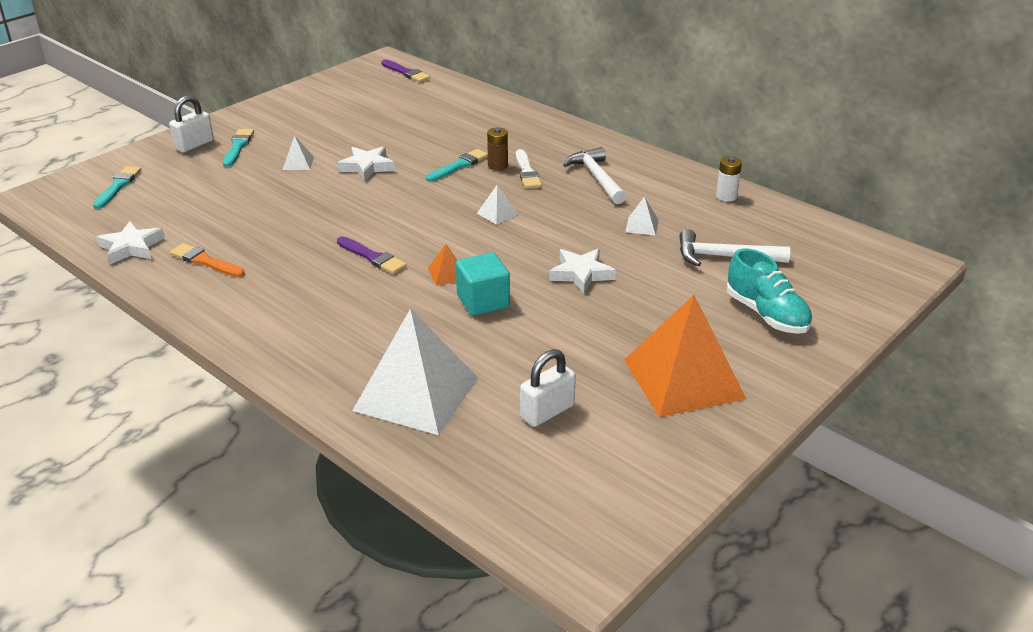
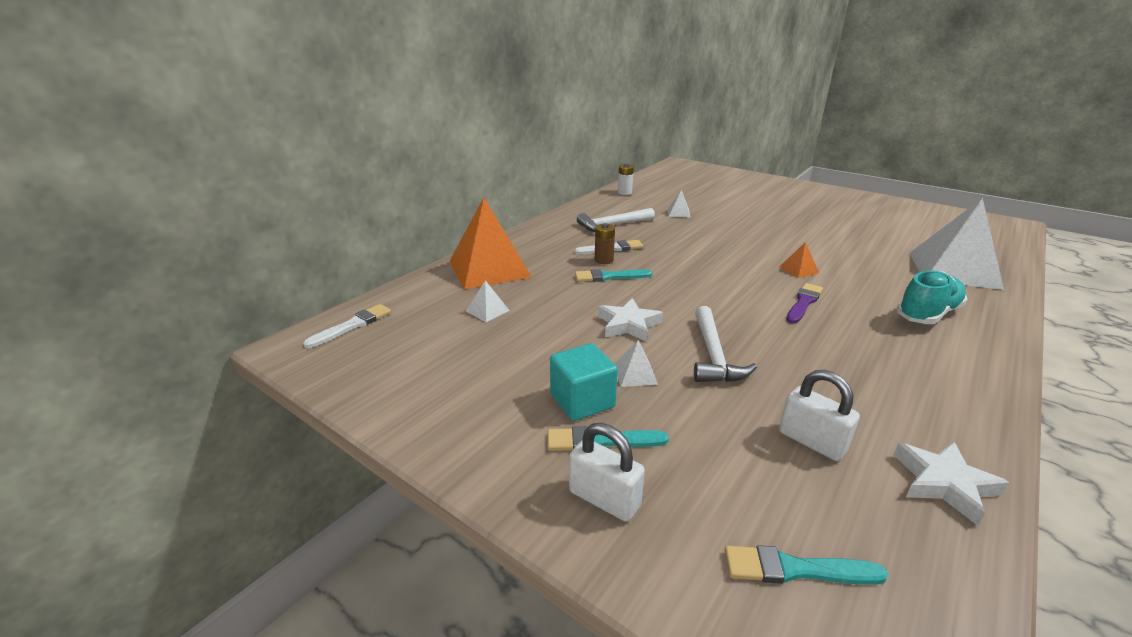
camera: 95 degrees left, 5 degrees down
(205, 261) = (906, 403): orange brush -> none
(406, 73) = (352, 325): purple brush -> white brush
(459, 166) = (609, 277): turquoise brush -> turquoise brush turned 45 degrees counterclockwise
(483, 301) = (822, 255): turquoise cube -> turquoise cube (582, 401)
(497, 213) = (690, 256): white pyramid -> white pyramid (487, 311)
(547, 411) = (914, 234): white padlock -> white padlock (811, 441)
(581, 274) = (756, 228): white star -> none
(683, 379) = (839, 205): orange pyramid -> orange pyramid (489, 269)
(724, 257) = (703, 195): white hammer -> white hammer (713, 355)
(766, 314) = (757, 188): turquoise shoe -> turquoise shoe (927, 314)

